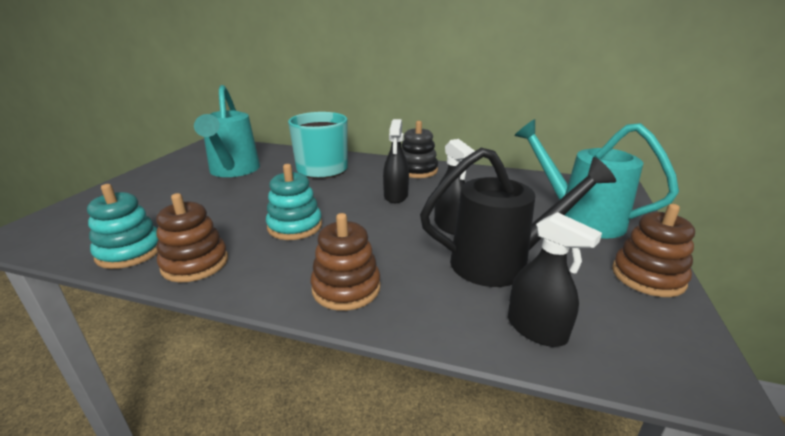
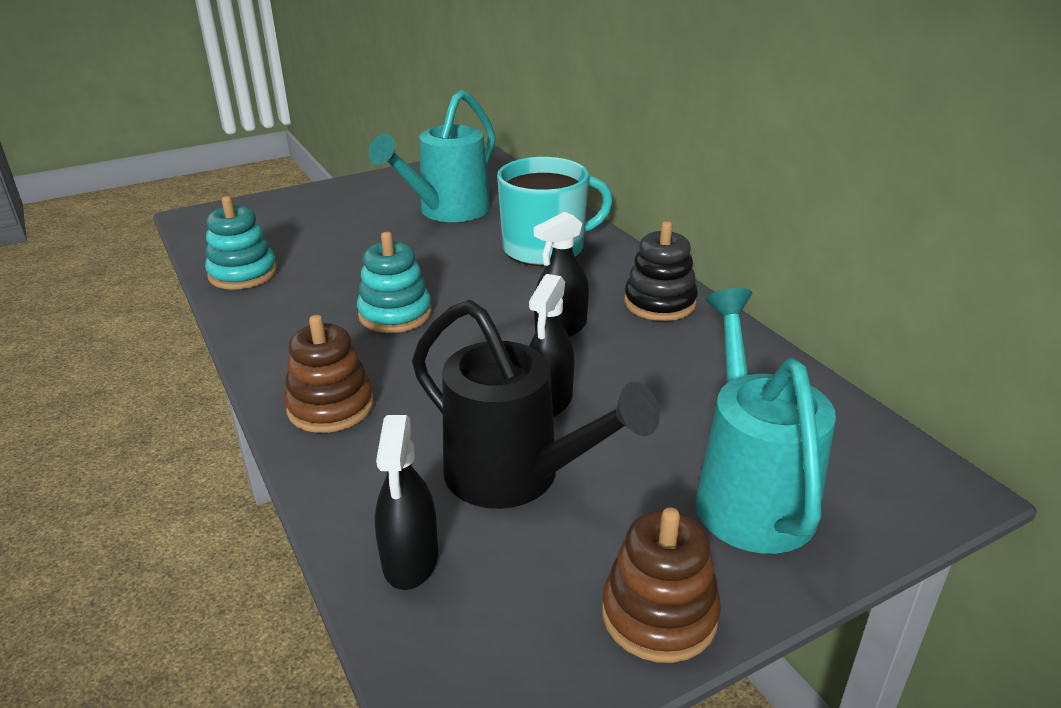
camera: 45 degrees right, 5 degrees up
(195, 263) = (266, 311): brown stacking toy -> none

